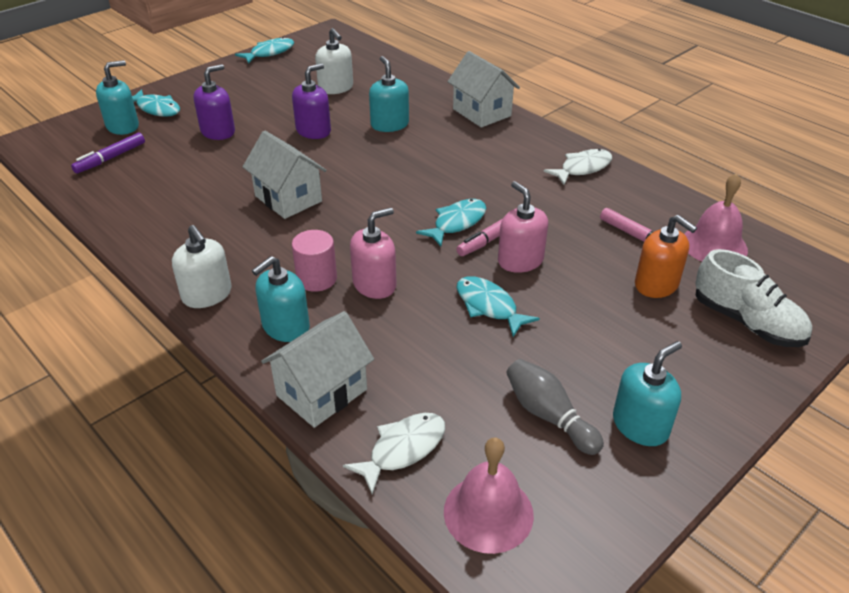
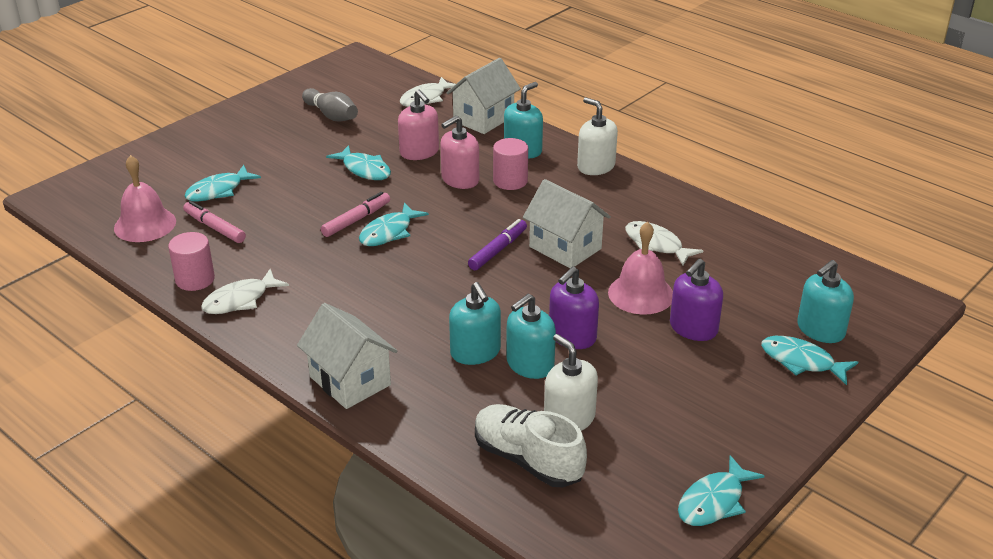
camera: 175 degrees right, 5 degrees down
(110, 158) = (792, 284): purple marker -> purple marker (498, 250)
(201, 197) = (656, 245): none -> white fish
(488, 513) = (375, 79): pink bell -> pink bell (640, 294)
(520, 260) = (332, 203): pink soap dispenser -> pink soap dispenser (419, 152)
(631, 187) = (195, 279): none -> pink cylinder
(640, 425) = (273, 114): turquoise soap dispenser -> turquoise soap dispenser (530, 364)
(656, 284) = (218, 191): orange soap dispenser -> turquoise fish
(747, 322) = (160, 169): white shoe -> white shoe (527, 460)

